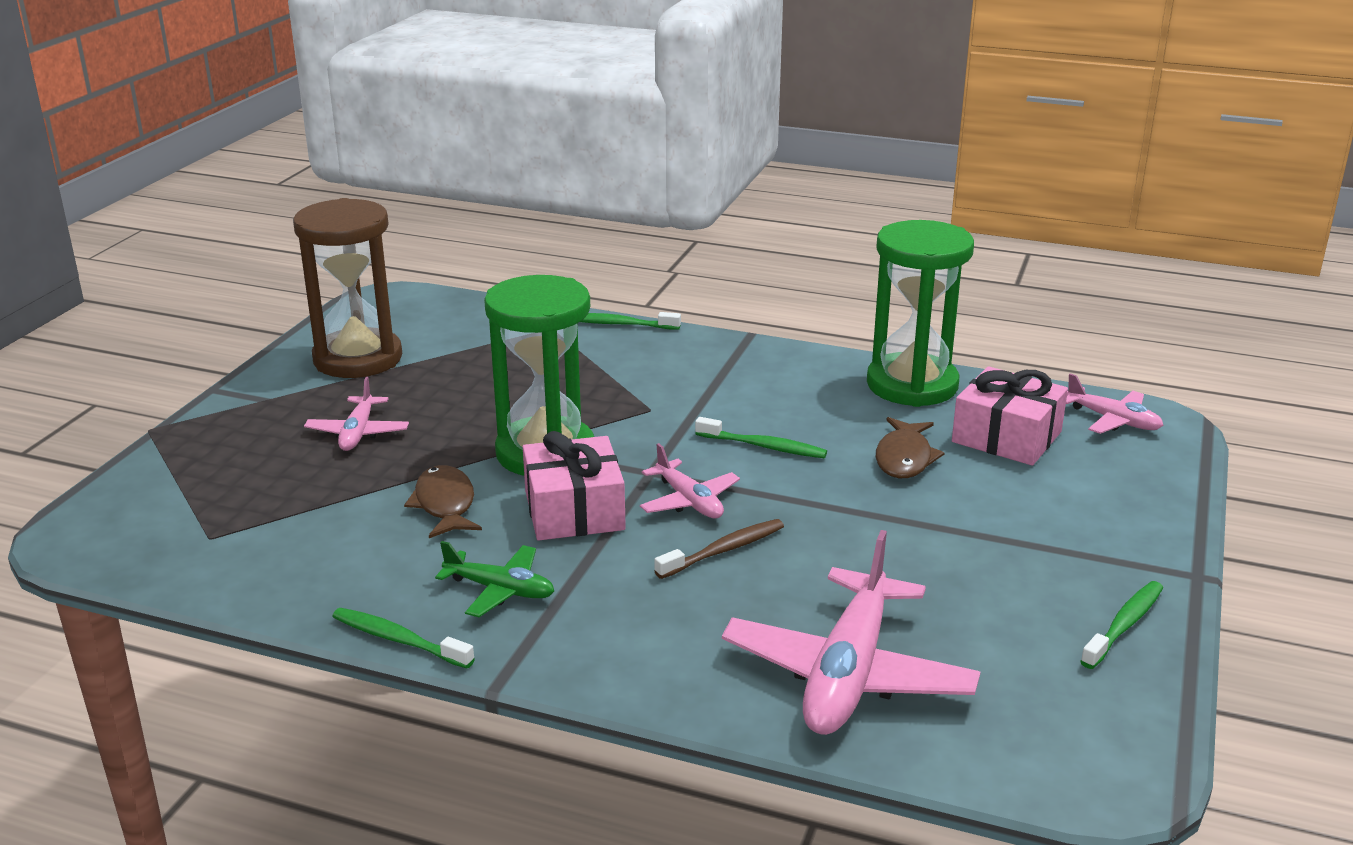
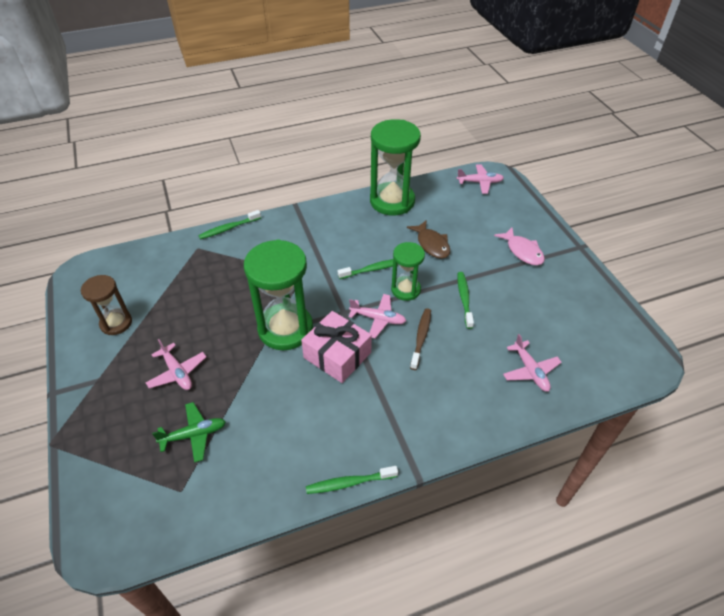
camera: 40 degrees left, 20 degrees up
(358, 359) = (116, 323): brown hourglass -> brown hourglass, size x0.57
(445, 504) = (275, 390): brown fish -> none
(500, 590) = (359, 422): green plane -> green plane (194, 435)
(781, 489) = (406, 290): none -> green hourglass
(848, 673) = (530, 371): pink plane -> pink plane, size x0.52
(1006, 437) = (454, 211): pink gift -> none
(1064, 533) = (522, 251): none -> pink fish
(1124, 625) = (584, 285): green toothbrush -> green toothbrush (464, 299)

